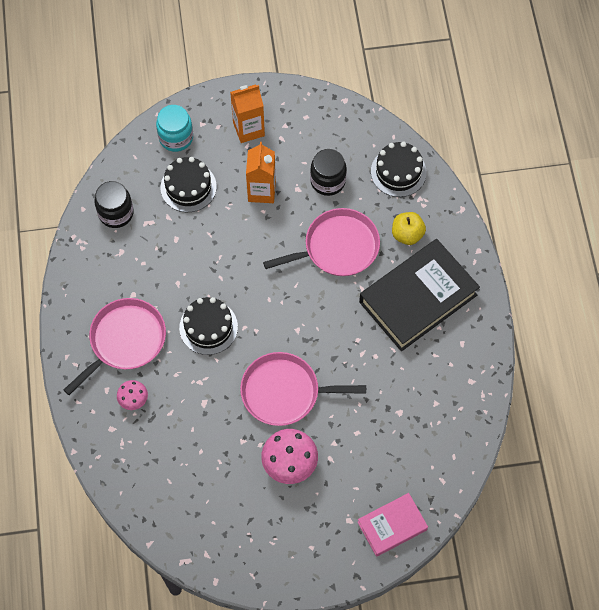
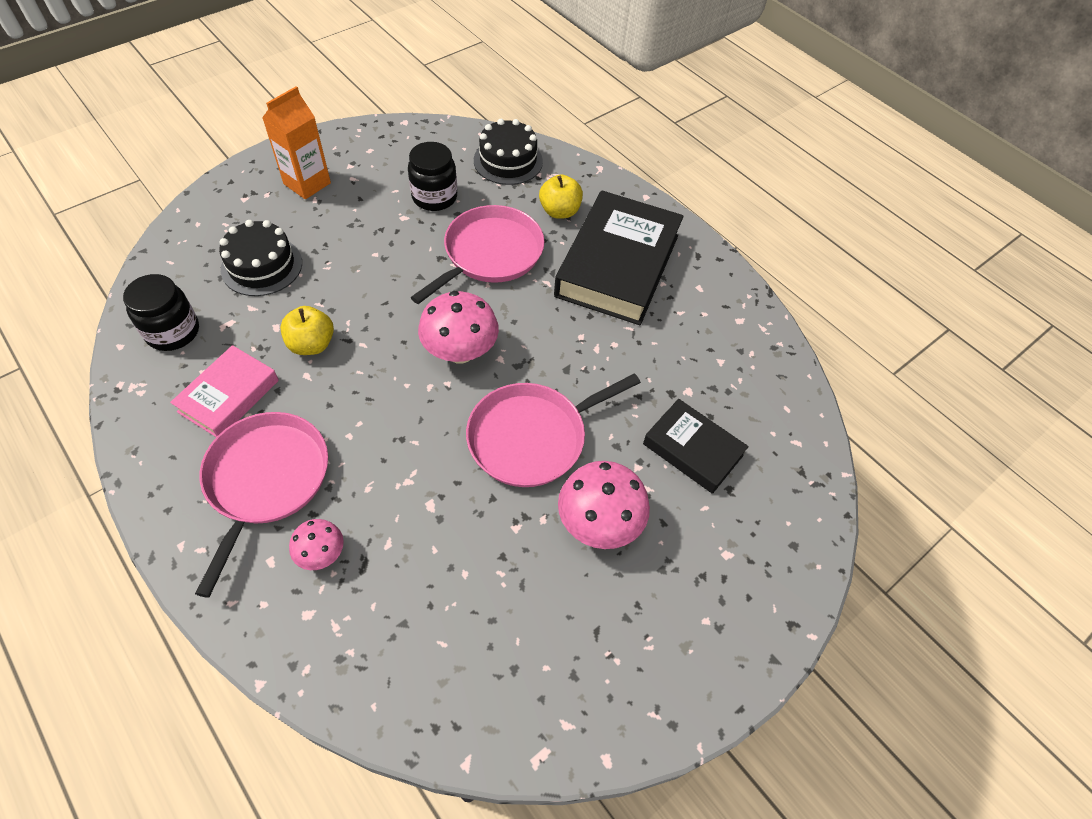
camera: 35 degrees left, 10 degrees down
(176, 137) = (217, 223): turquoise jar -> none
(191, 262) = (312, 344): none -> yellow apple
(208, 327) = (380, 408): black cake -> none
(261, 191) = (360, 235): orange carton -> none
(276, 312) = (460, 351): none -> pink mushroom
(374, 450) = (692, 449): none -> black book
(392, 526) = (784, 530): pink book -> pink book (229, 396)

